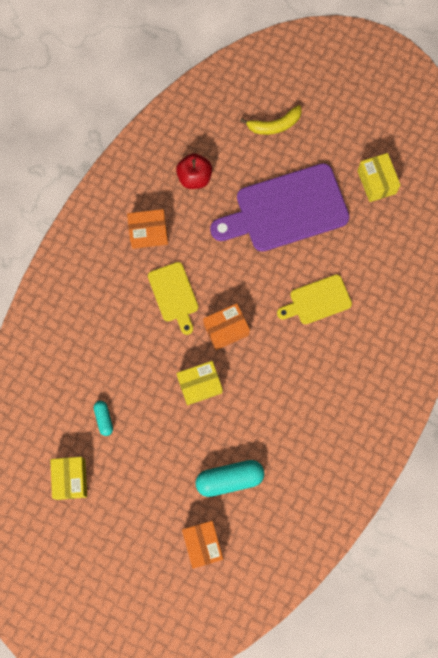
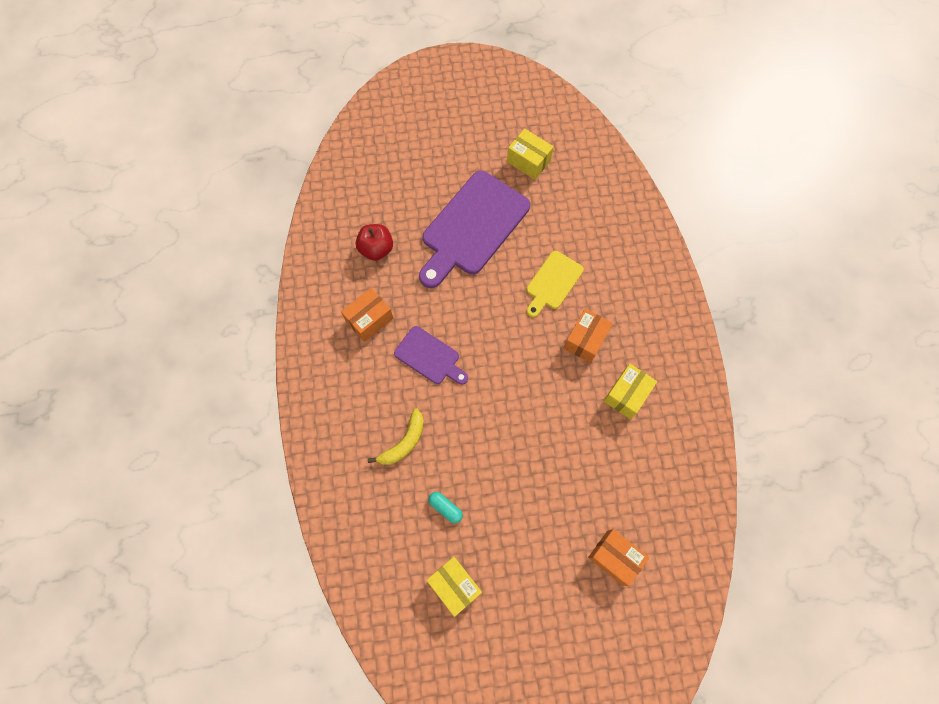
camera: 35 degrees left, 5 degrees down
(174, 295) = (429, 357): yellow cutting board -> purple cutting board
(199, 385) = (508, 418): yellow box -> yellow box (626, 394)
(226, 329) = (495, 356): orange box -> orange box (585, 340)
(229, 479) = (594, 482): turquoise capsule -> none
(274, 125) = (413, 167): yellow banana -> yellow banana (404, 442)

